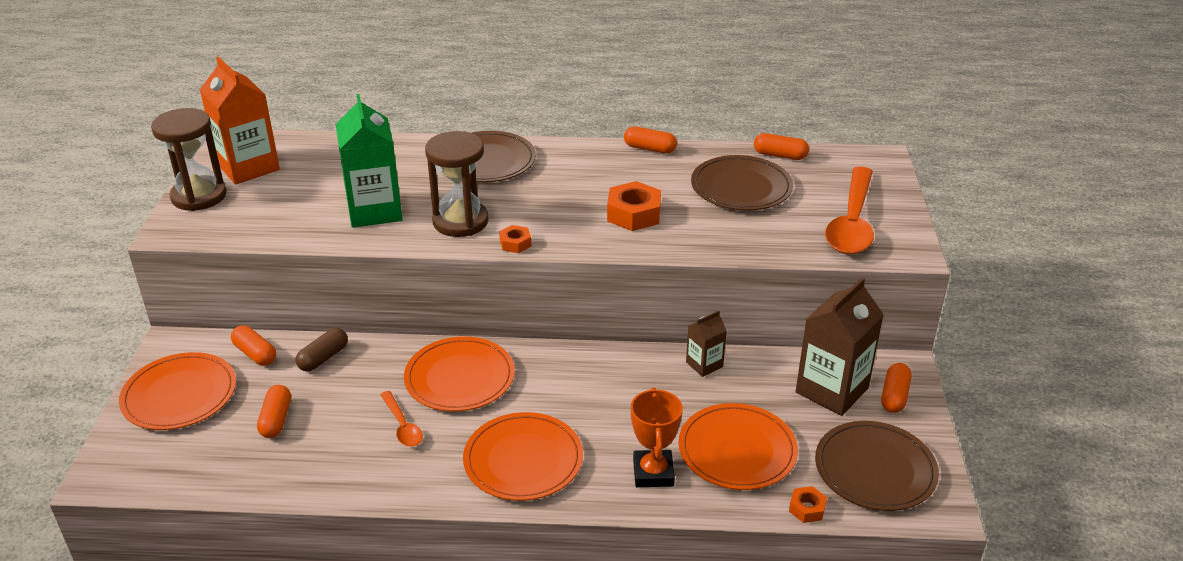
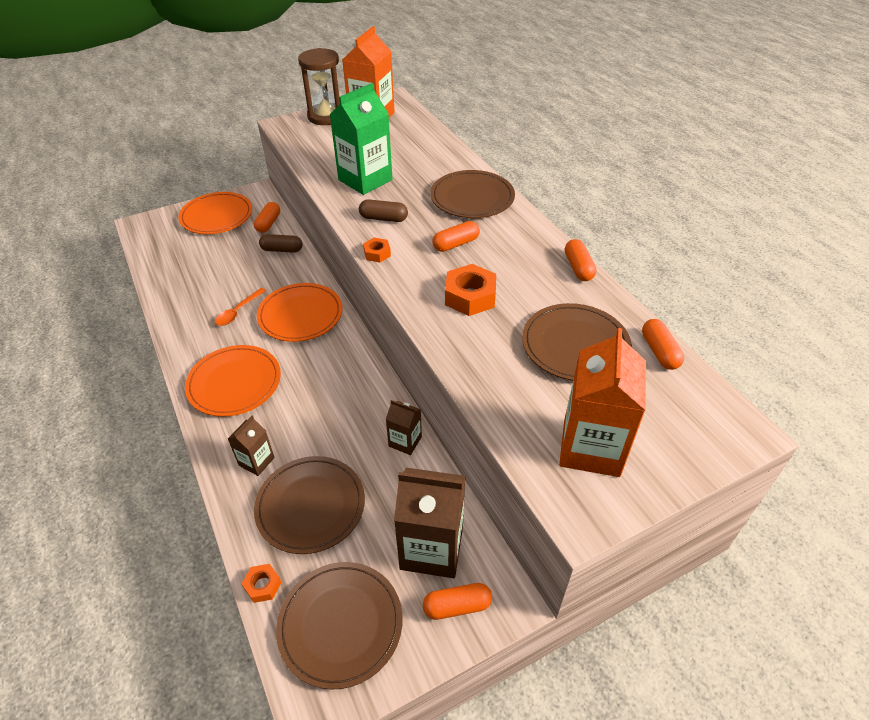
camera: 60 degrees right, 10 degrees up
(276, 420) = (215, 259): orange capsule -> orange capsule (456, 244)
(460, 221) = (383, 218): brown hourglass -> brown capsule
(653, 473) = (256, 461): orange trophy -> brown carton
(737, 450) = (310, 506): orange plate -> brown plate
(852, 223) = (591, 447): orange spoon -> orange carton

